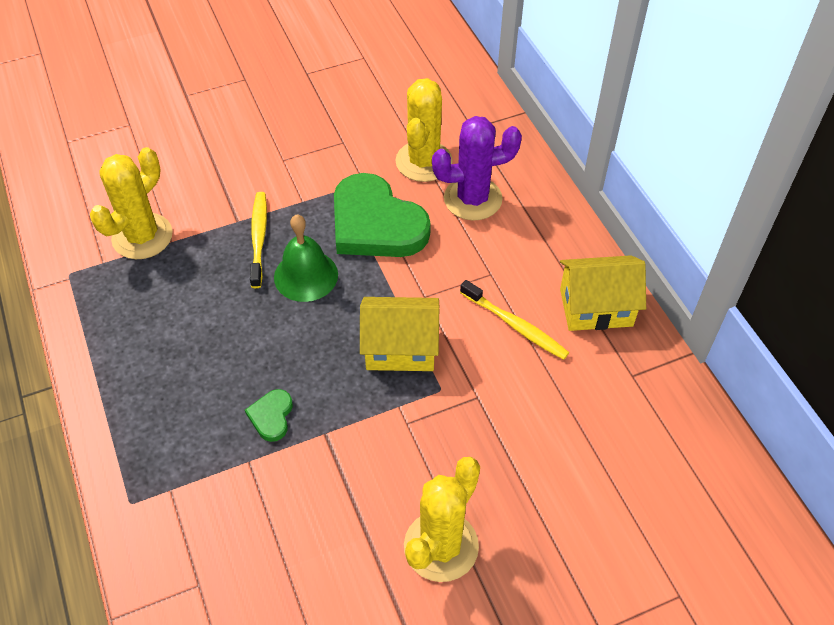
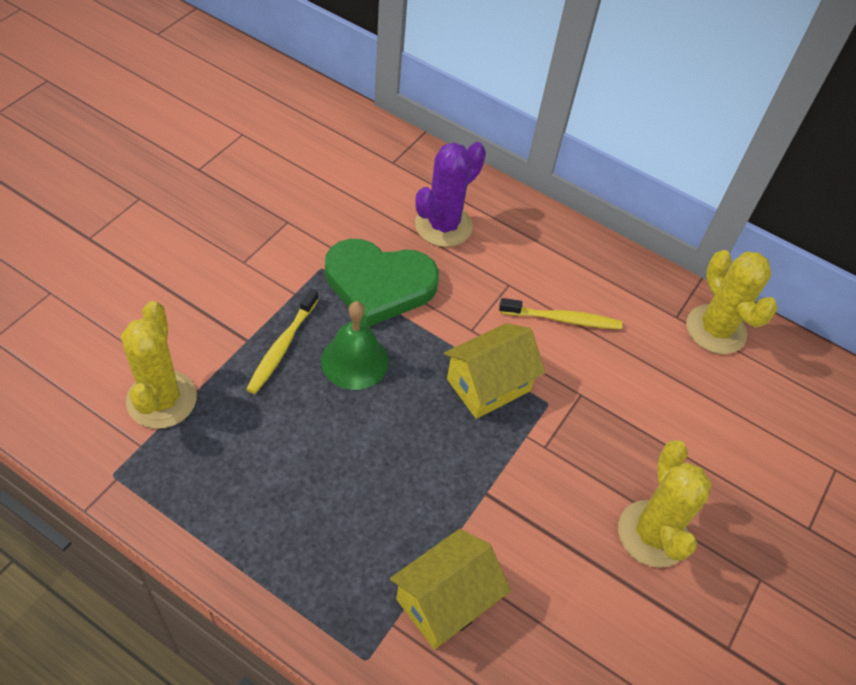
camera: 40 degrees left, 0 degrees up
(259, 238) = (282, 346): yellow toothbrush -> yellow toothbrush turned 120 degrees counterclockwise
(271, 416) = (429, 505): green heart -> none
(423, 161) = (375, 210): yellow cactus -> yellow cactus (715, 329)
(596, 307) = (609, 274): yellow house -> yellow house (445, 601)

